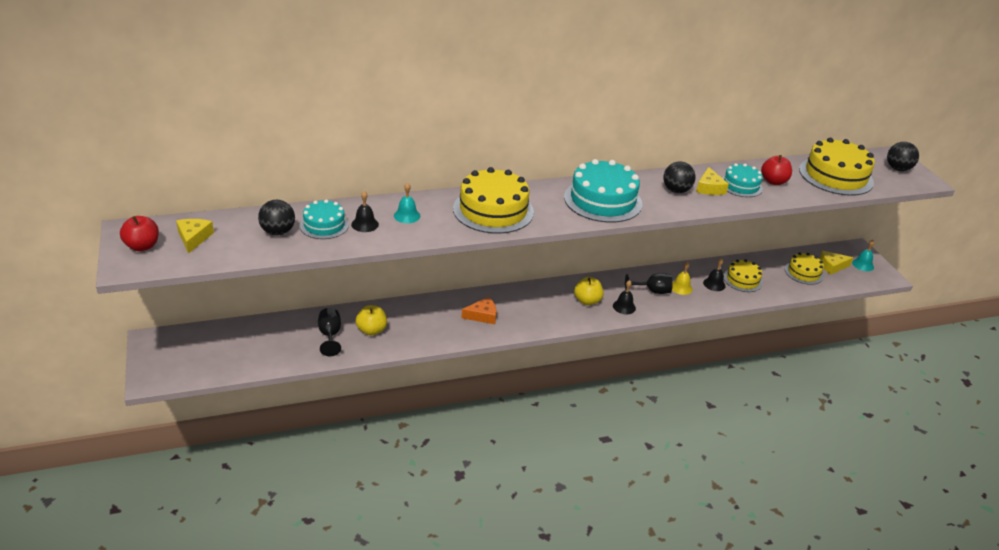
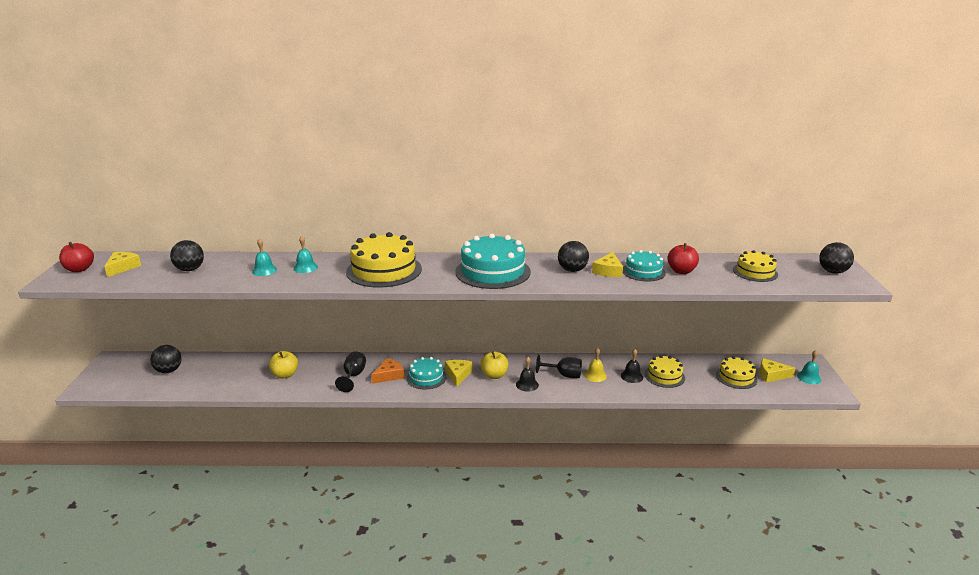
camera: 20 degrees right, 10 degrees down
(234, 344) = (169, 370): none -> black ball
(324, 225) = (231, 268): turquoise cake -> turquoise cake (426, 377)
(330, 335) = (248, 374): black goblet -> black goblet (353, 376)
(365, 224) = (264, 270): black bell -> turquoise bell
(482, 315) = (389, 375): orange cheese -> orange cheese turned 45 degrees counterclockwise
(551, 305) = (458, 375): none -> yellow cheese
(836, 176) = (755, 272): yellow cake -> yellow cake, size x0.57

